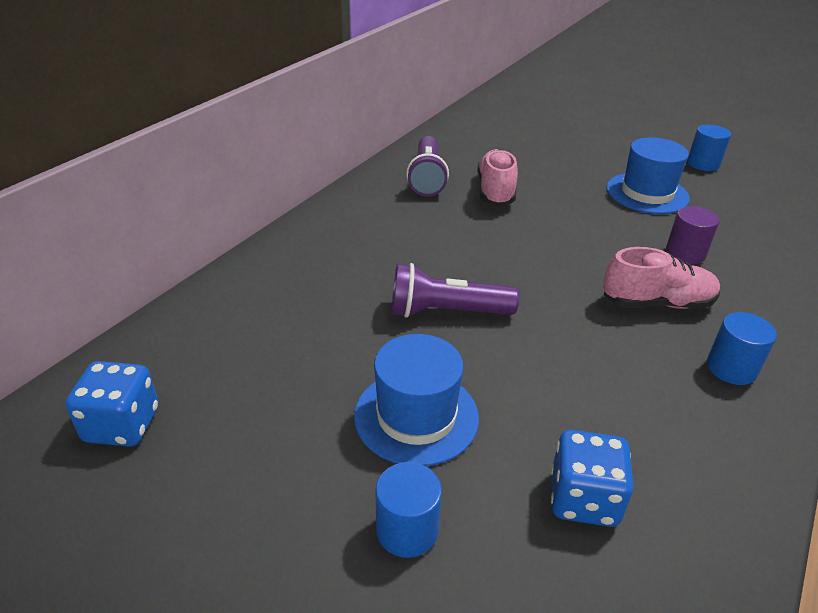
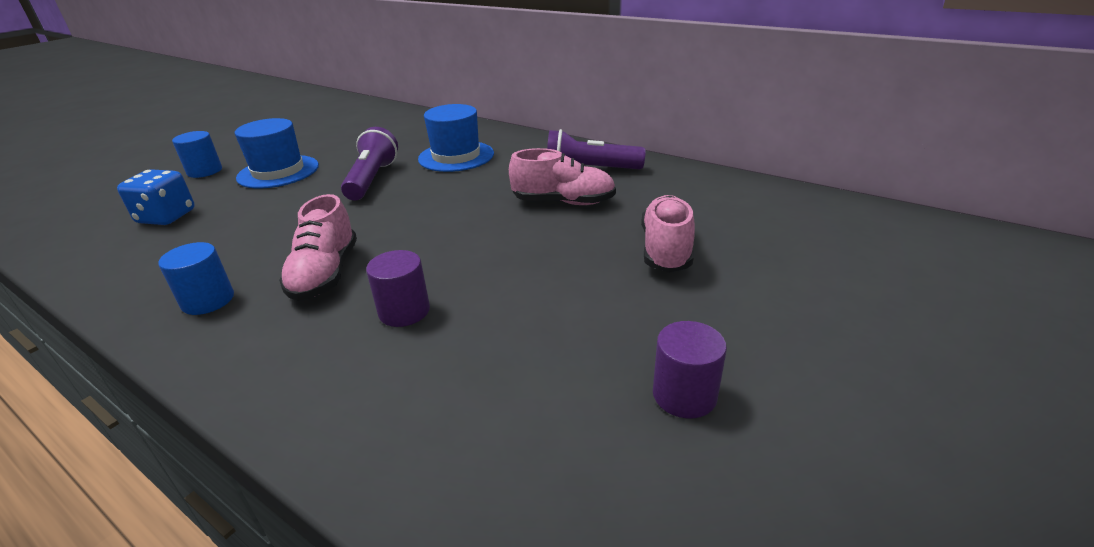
camera: 95 degrees right, 5 degrees down
(122, 425) = (331, 114): blue dice -> none
(564, 157) = (666, 250): none -> pink shoe
(647, 193) = (563, 306): blue hat -> blue hat (456, 156)
(703, 164) = (684, 395): blue cylinder -> purple cylinder

